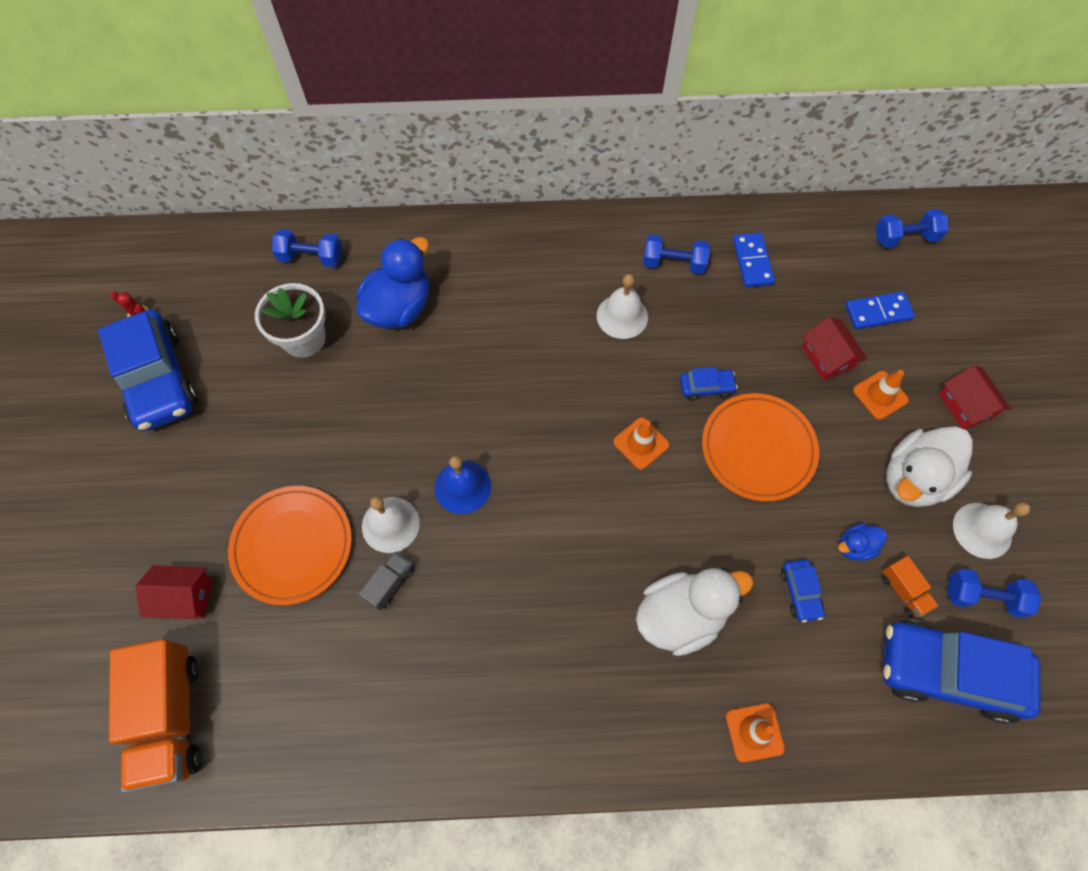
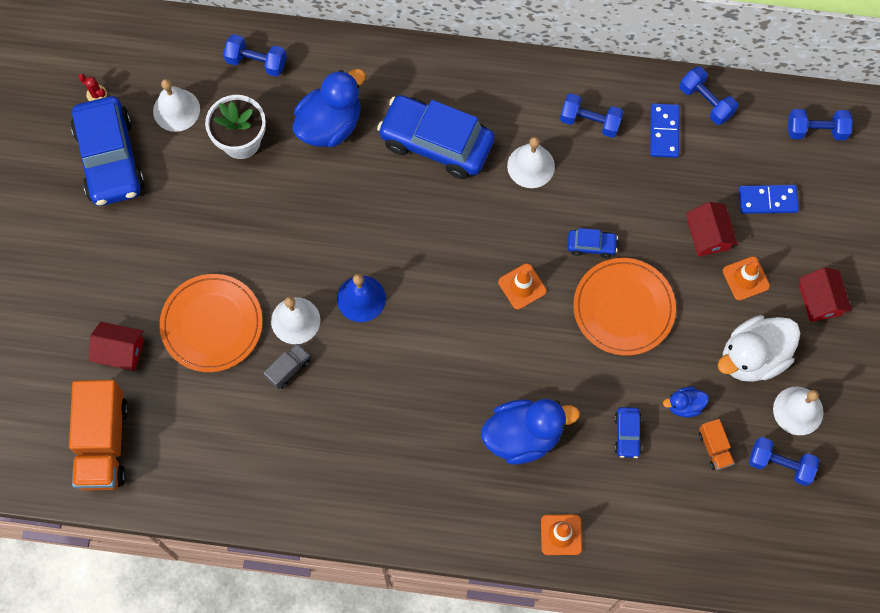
camera: 10 degrees right, 5 degrees up
(229, 317) = (176, 110): none -> white bell
(681, 616) = (523, 436): white duck -> blue duck
(786, 227) = (706, 102): none -> blue dumbbell
(947, 672) = (730, 517): blue car -> blue car (436, 143)

